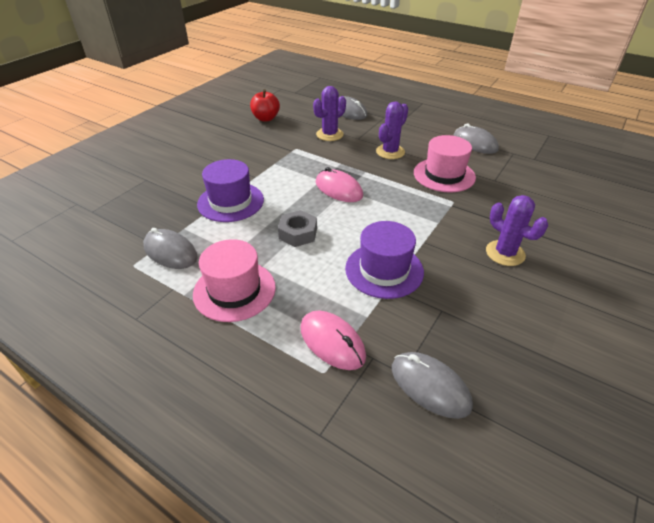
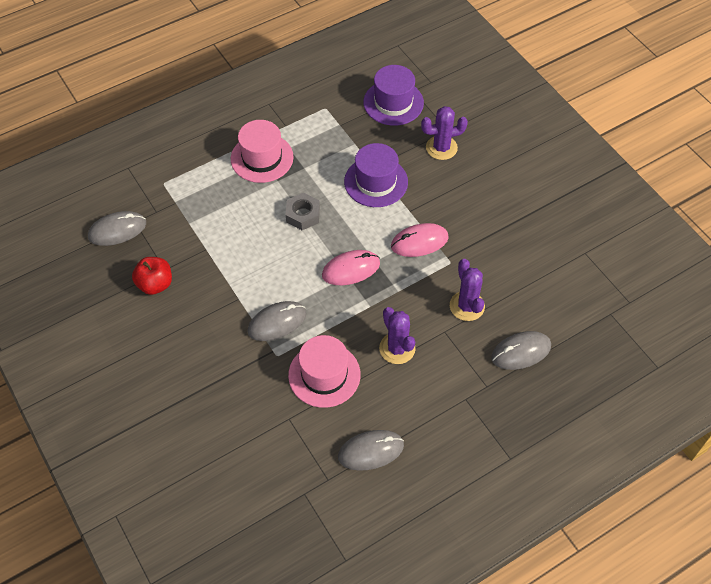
camera: 115 degrees right, 15 degrees up
(170, 252) = (328, 130): grey mouse -> grey mouse (277, 322)
(266, 118) = (539, 257): red apple -> red apple (155, 284)
(332, 342) = (182, 195): pink mouse -> pink mouse (419, 242)
(384, 270) = (224, 254): purple hat -> purple hat (393, 102)
(505, 253) = (188, 349): purple cactus -> purple cactus (441, 148)

